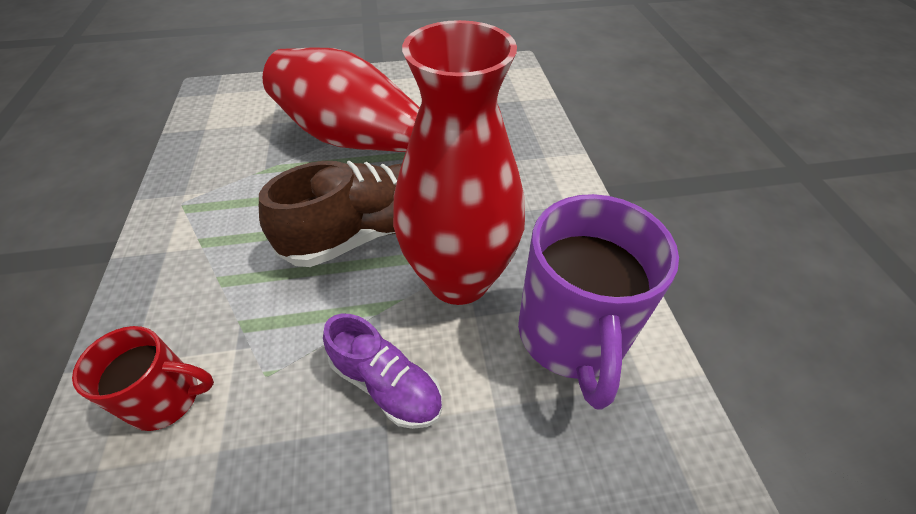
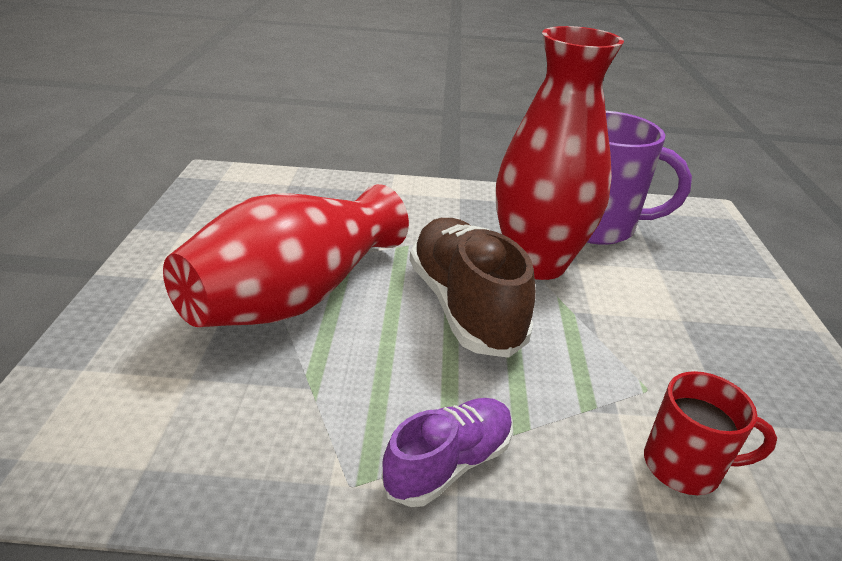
camera: 80 degrees left, 15 degrees down
(167, 398) = (684, 466): red mug -> red mug turned 90 degrees clockwise
(386, 384) = (647, 315): purple shoe -> purple shoe (449, 463)

